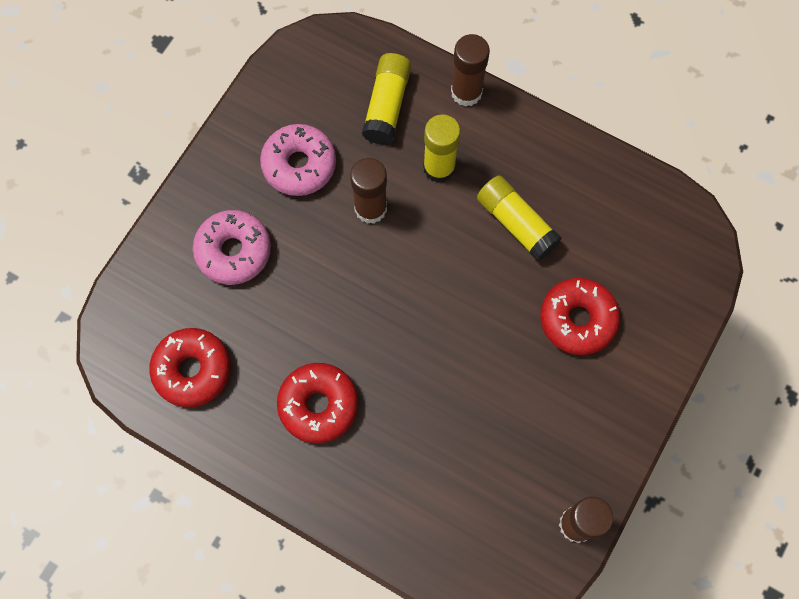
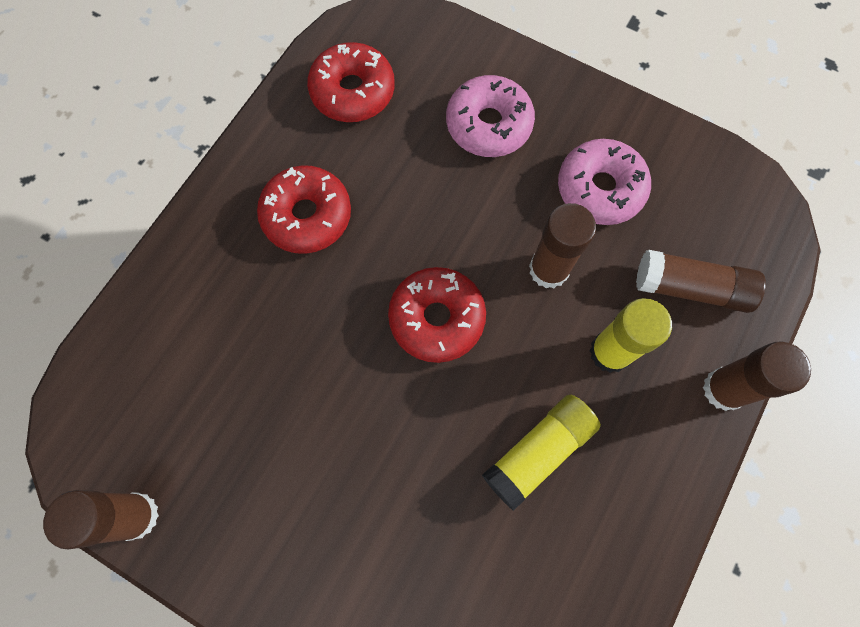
camera: 90 degrees right, 0 degrees up
(387, 106) = (691, 288): yellow glue stick -> brown glue stick
(577, 319) = (404, 531): red donut -> red donut (437, 318)

